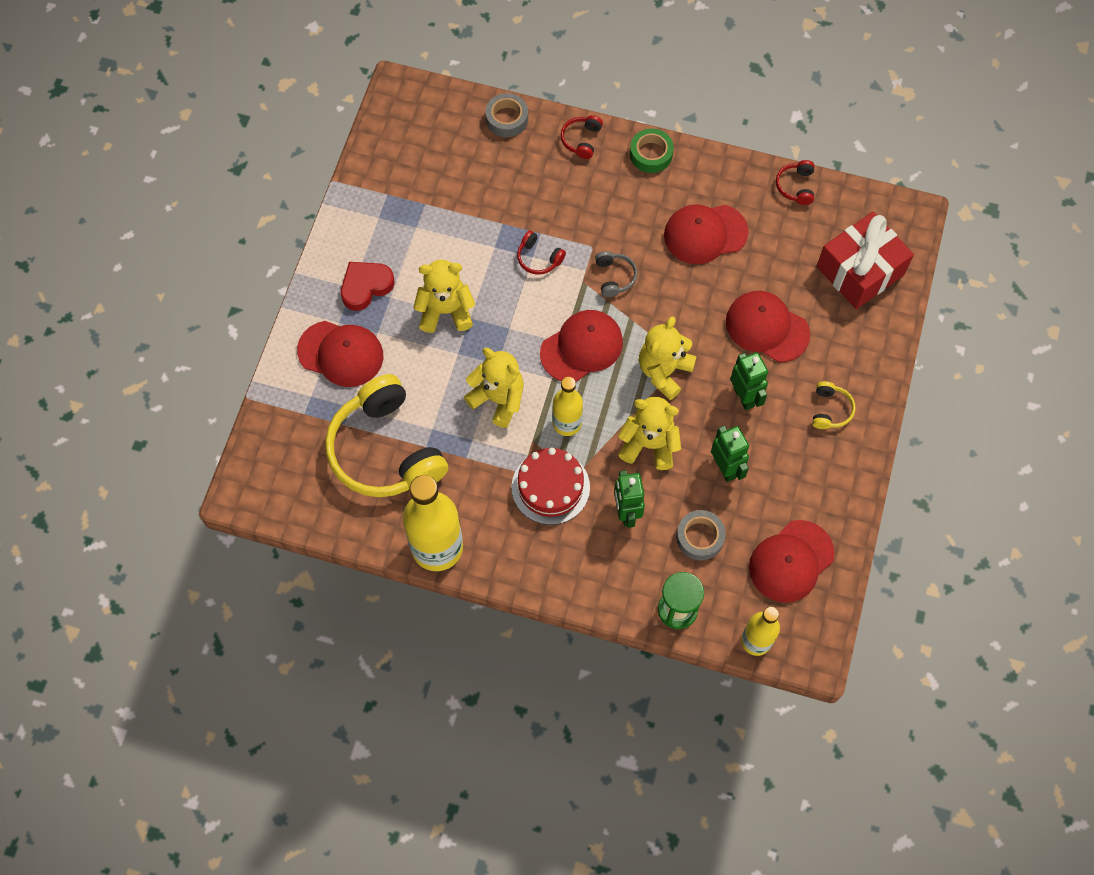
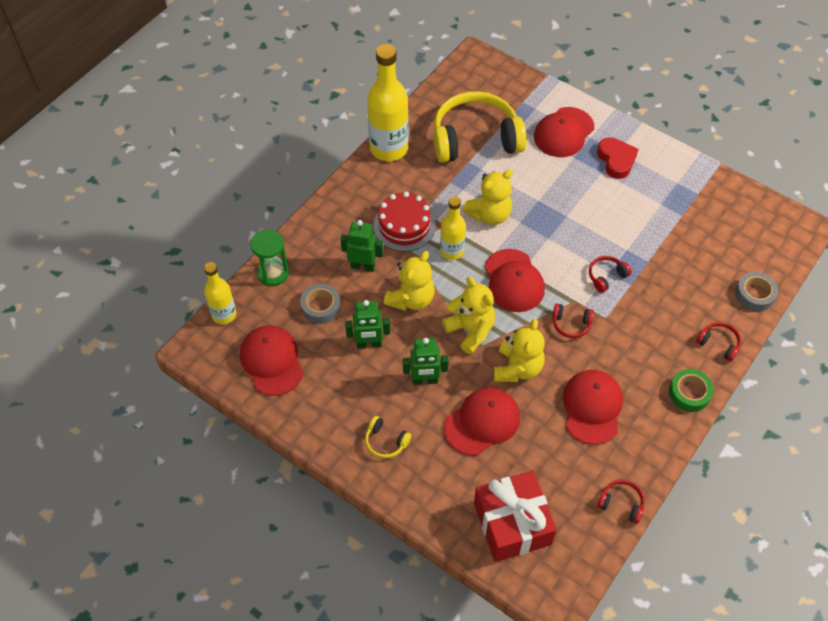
camera: 110 degrees right, 10 degrees down
(445, 311) = (578, 202): yellow teddy bear -> yellow teddy bear (517, 368)
(614, 277) = (571, 324): grey headphones -> red headphones

